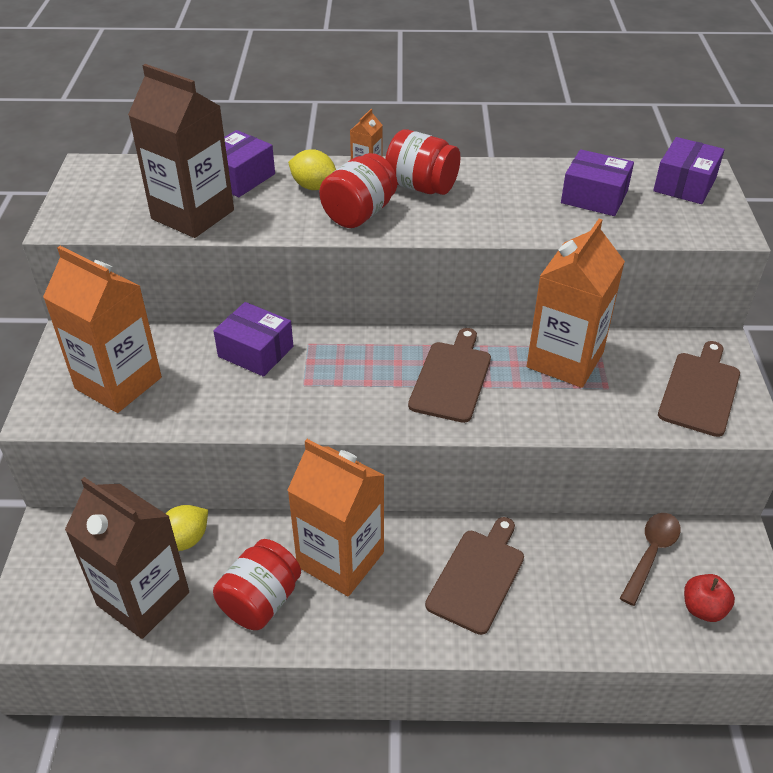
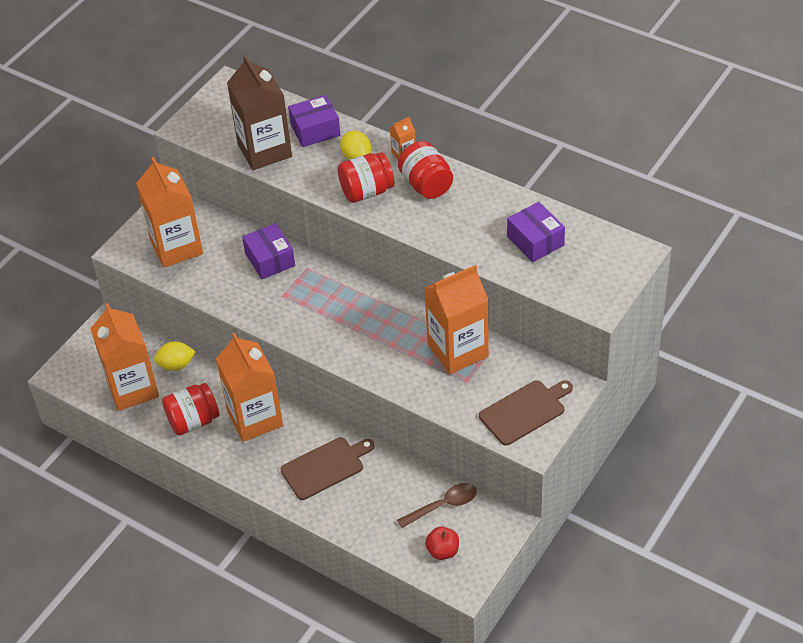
camera: 35 degrees right, 5 degrees up
(143, 598) = (132, 389): brown carton -> orange carton
(451, 378) = (373, 331): brown cutting board -> none
(684, 185) = (611, 257): purple box -> none

